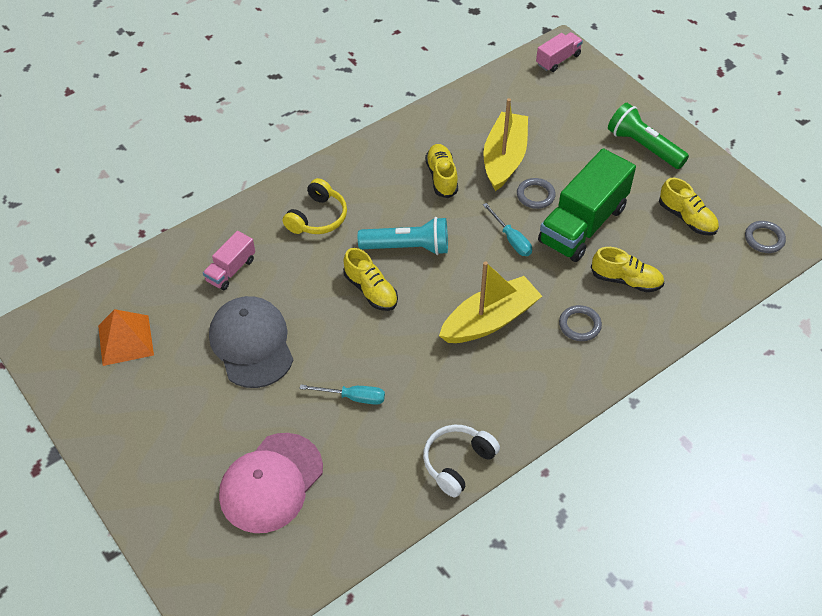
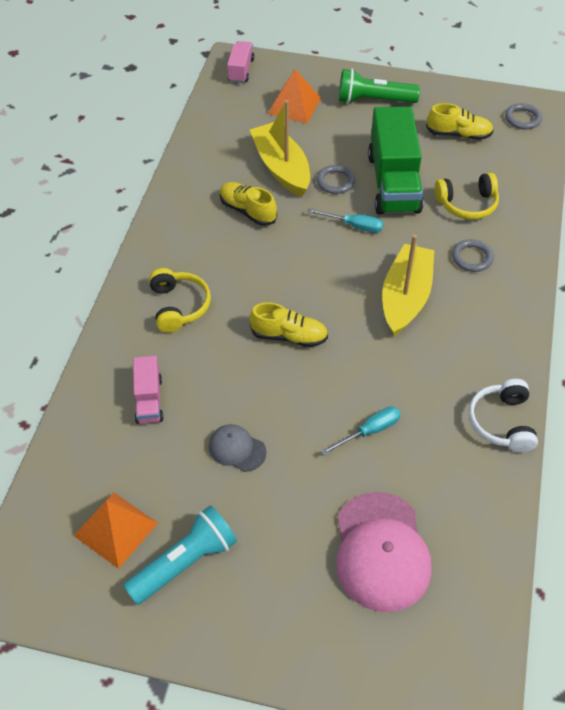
camera: 40 degrees left, 0 degrees up
(251, 344) = (237, 449): grey cap -> grey cap, size x0.51
(408, 247) = (281, 282): turquoise flashlight -> turquoise flashlight (184, 562)
(570, 113) = (294, 105): none -> orange pyramid
(626, 280) = (467, 204): yellow shoe -> yellow headphones

